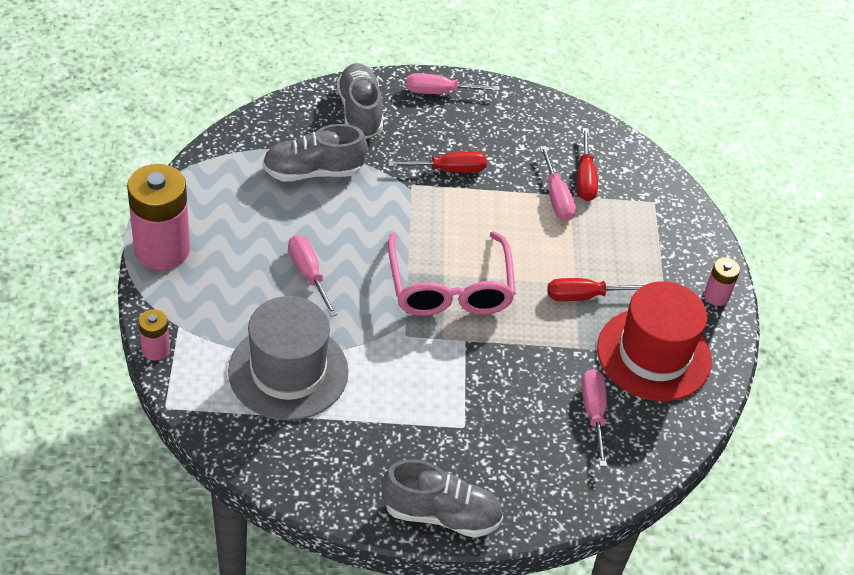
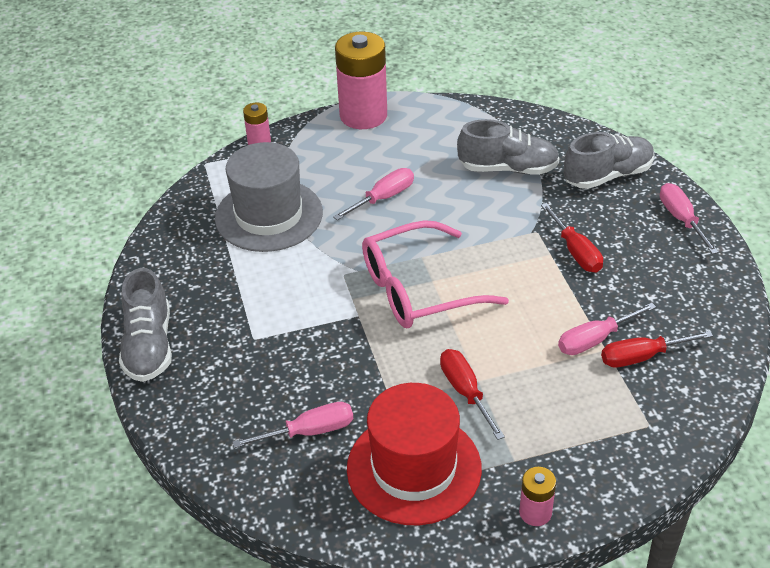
camera: 80 degrees right, 5 degrees down
(313, 172) = (508, 168): grey shoe -> grey shoe turned 120 degrees clockwise

